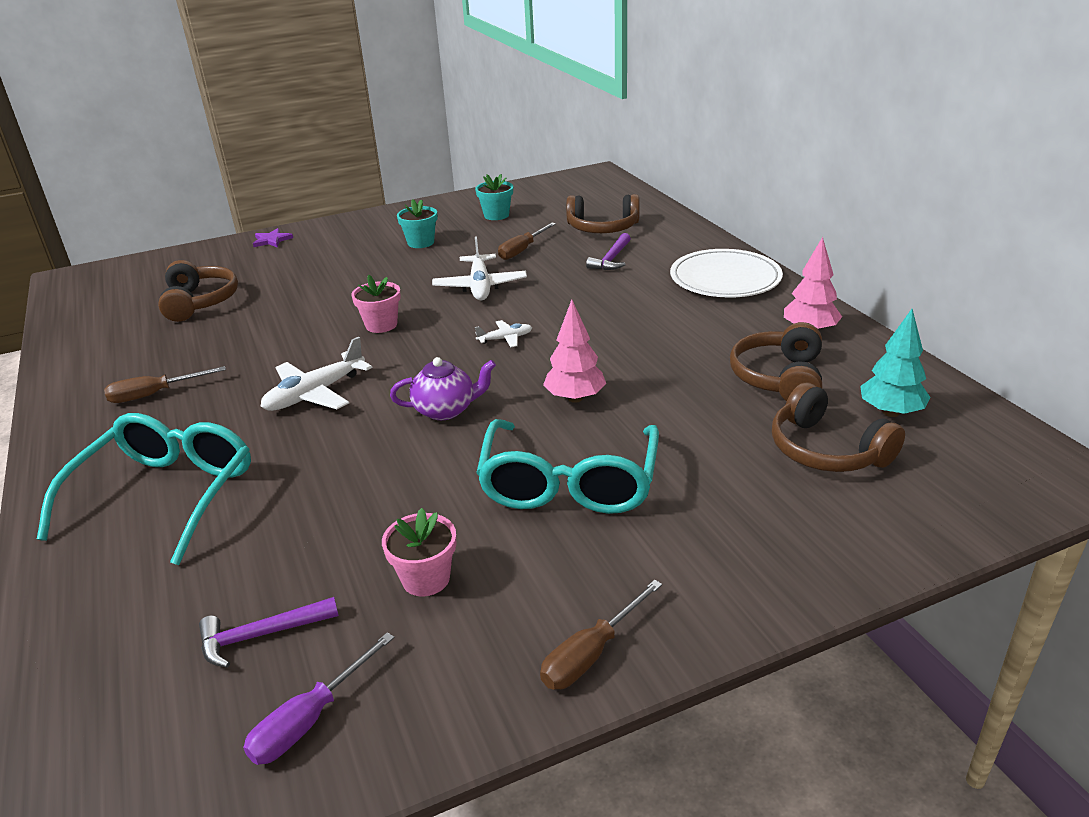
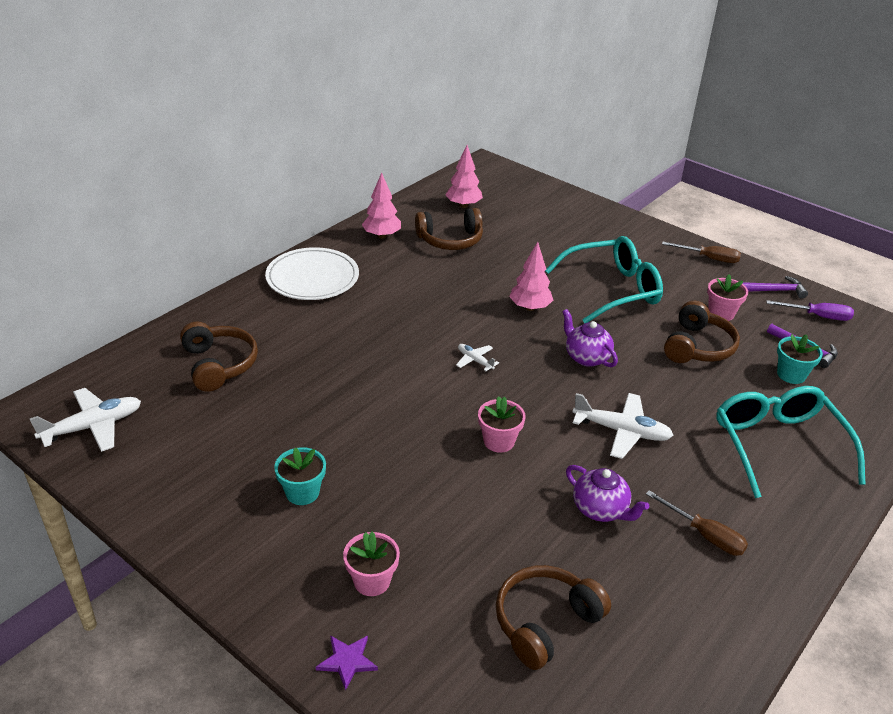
camera: 120 degrees left, 5 degrees up
(165, 496) = (778, 446): turquoise glasses -> turquoise glasses turned 90 degrees clockwise
(249, 352) = (600, 510): none -> purple teapot
(315, 254) = (372, 581): none -> pink flower pot
(480, 286) = (391, 406): white plane -> white plane (93, 426)
(496, 215) = (198, 457): turquoise flower pot -> turquoise flower pot (791, 375)
(522, 250) = (296, 404): brown screwdriver -> none
(611, 259) = (296, 342): purple hammer -> purple hammer (774, 291)
(827, 450) = (514, 220): brown headphones -> brown headphones (697, 346)
(890, 412) = (463, 205): turquoise tree -> pink tree

